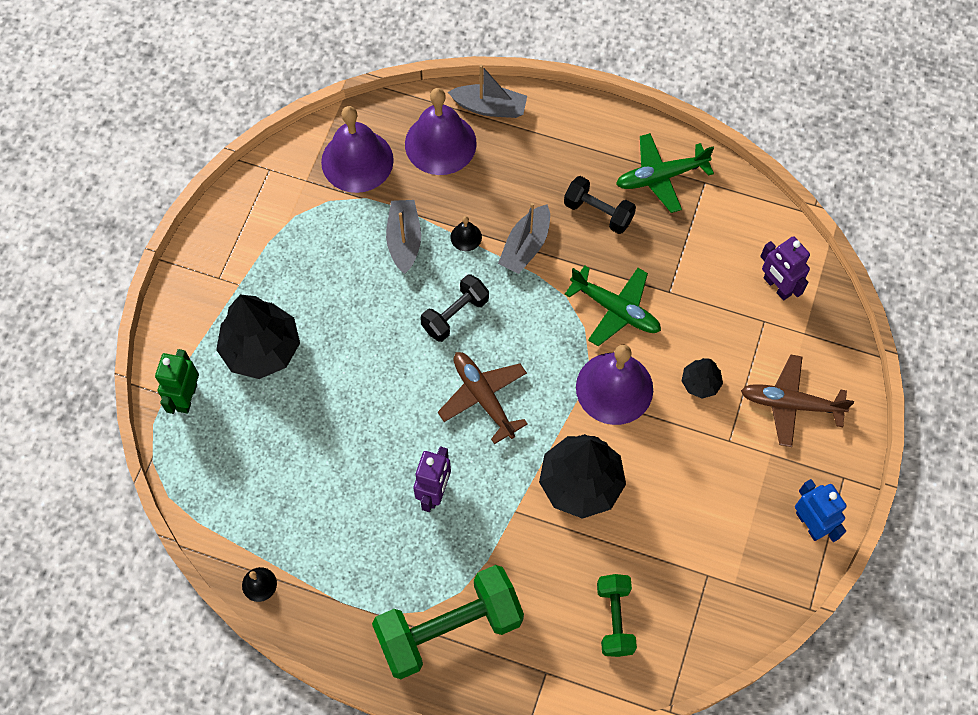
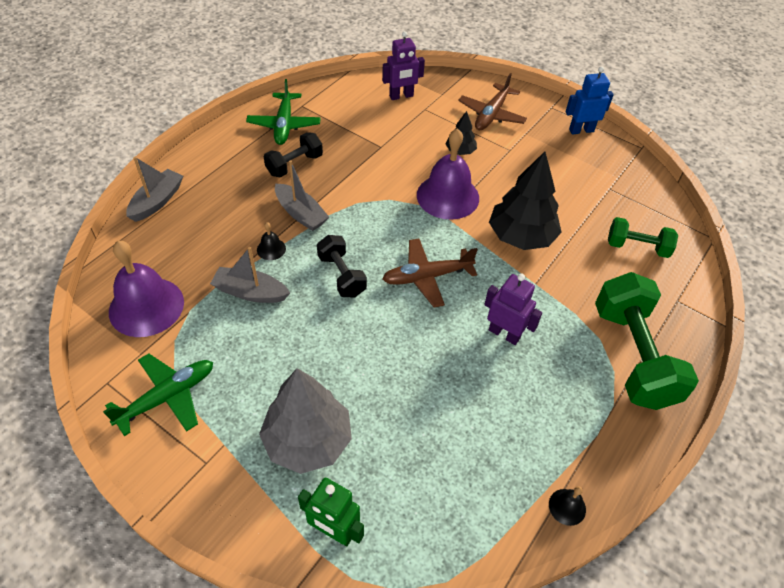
camera: 75 degrees left, 15 degrees down
(261, 349) = (308, 440): black tree -> grey tree
(440, 143) = (169, 242): purple bell -> none
(616, 309) = (382, 178): green plane -> green plane (168, 397)

